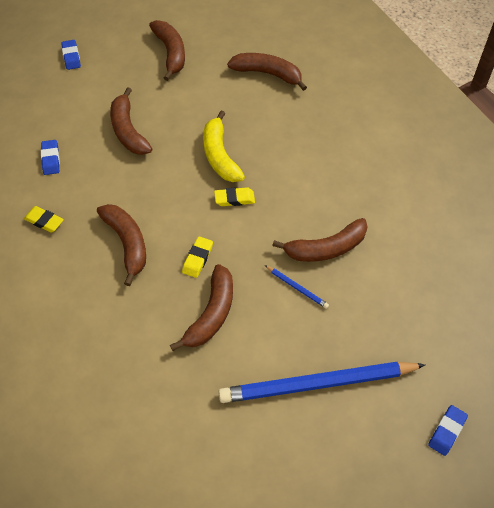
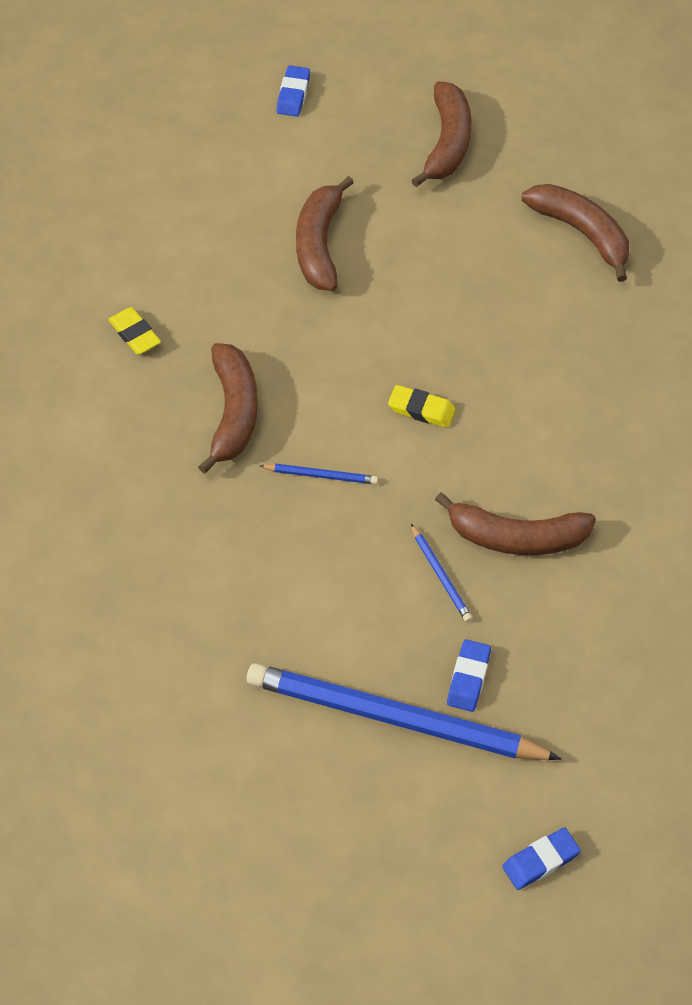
camera: 25 degrees right, 0 degrees up
(51, 159) = (187, 246): blue eraser -> blue eraser (468, 678)
(197, 259) = (321, 475): yellow eraser -> blue pencil
(211, 314) = (299, 560): brown banana -> none
(220, 155) = (435, 335): yellow banana -> none

